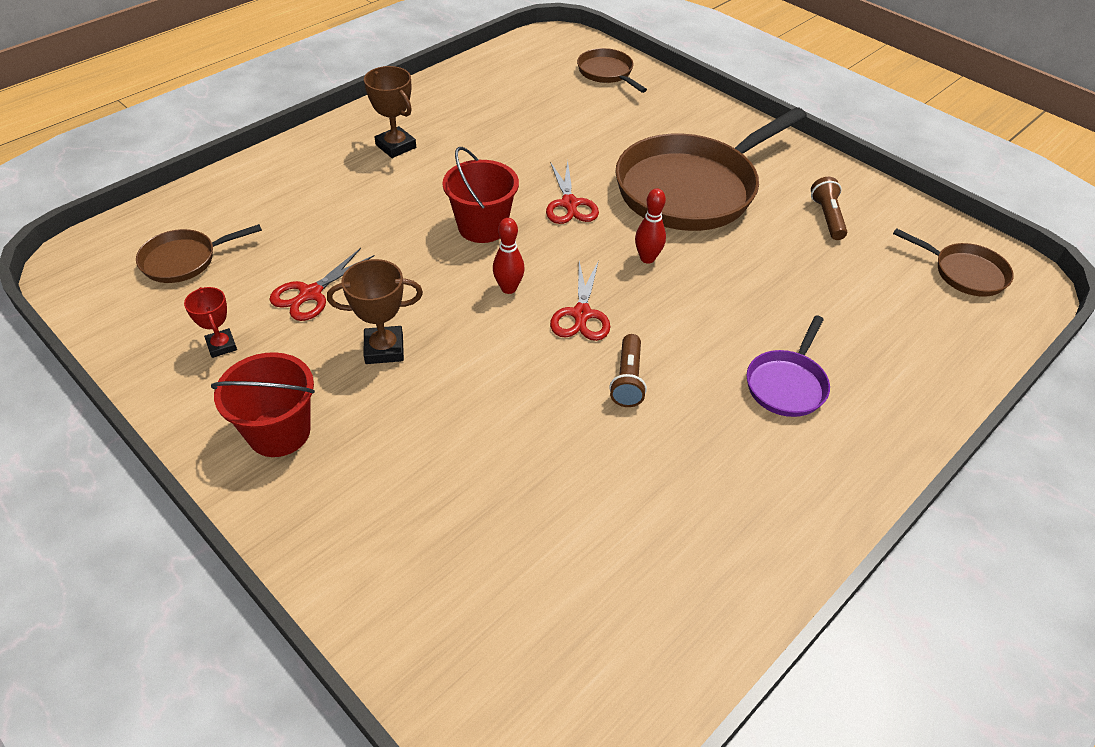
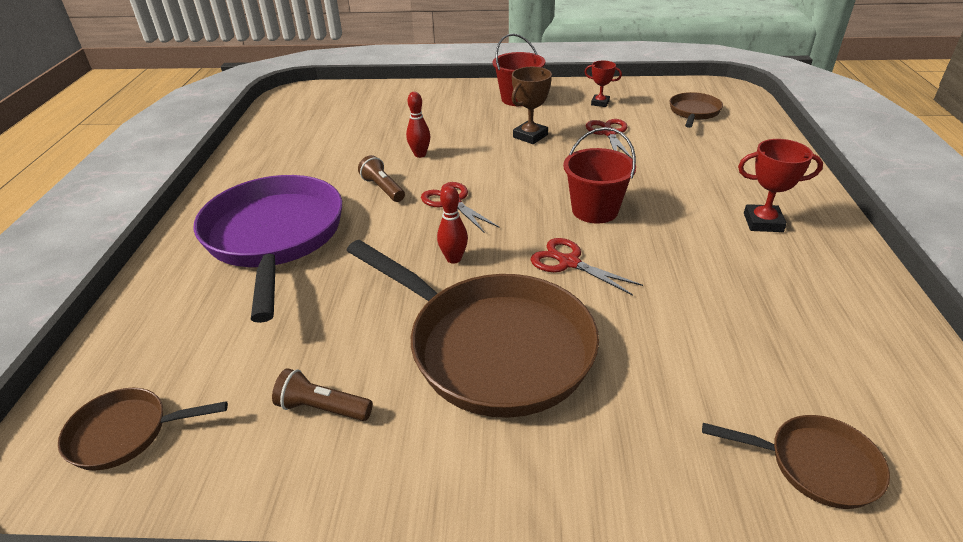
camera: 140 degrees right, 10 degrees down
(396, 146) = (763, 222): brown trophy -> red trophy
(508, 288) = (516, 190): red bowling pin -> red bowling pin (420, 154)
(692, 189) = (492, 347): brown pan -> brown pan turned 120 degrees clockwise
(787, 384) = (274, 237): purple pan -> purple pan, size x2.13
(827, 217) = (322, 408): brown flashlight -> brown flashlight turned 150 degrees clockwise

